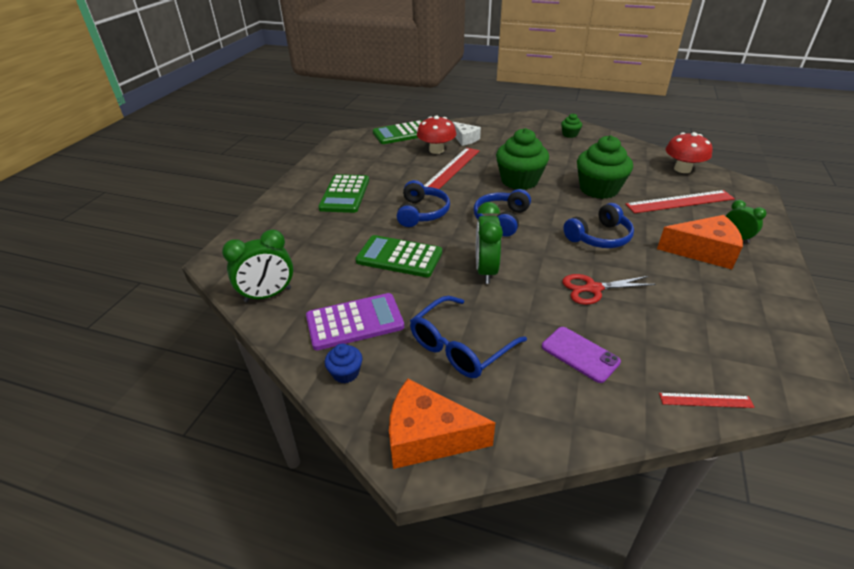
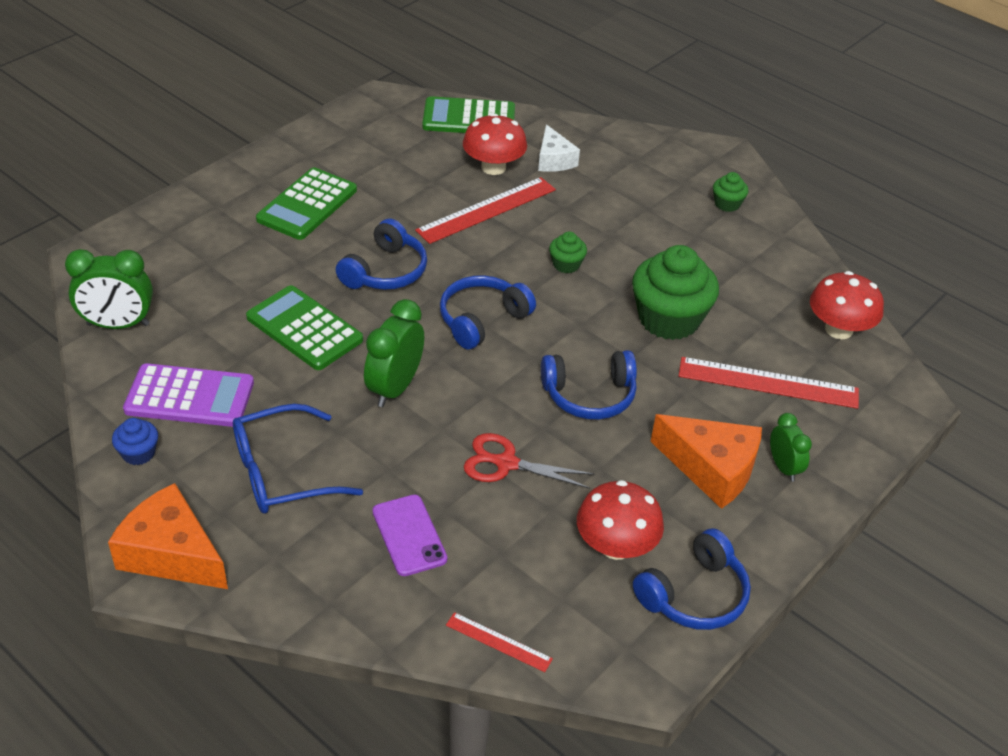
camera: 20 degrees right, 5 degrees up
(519, 181) = (566, 264): green cupcake -> green cupcake, size x0.46
(703, 311) = (615, 546): none -> red mushroom
(776, 321) = (694, 595): none -> blue headphones

